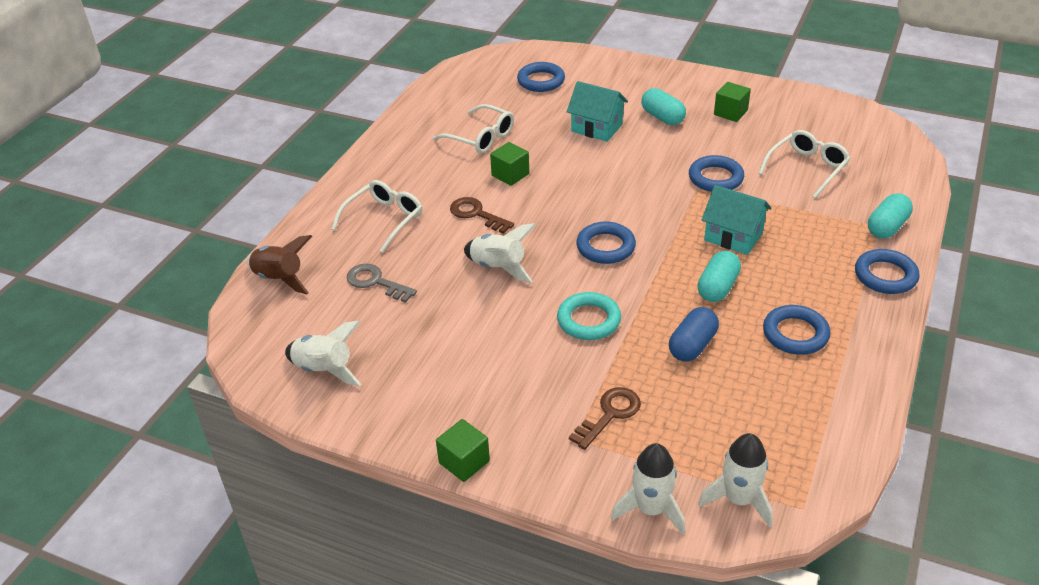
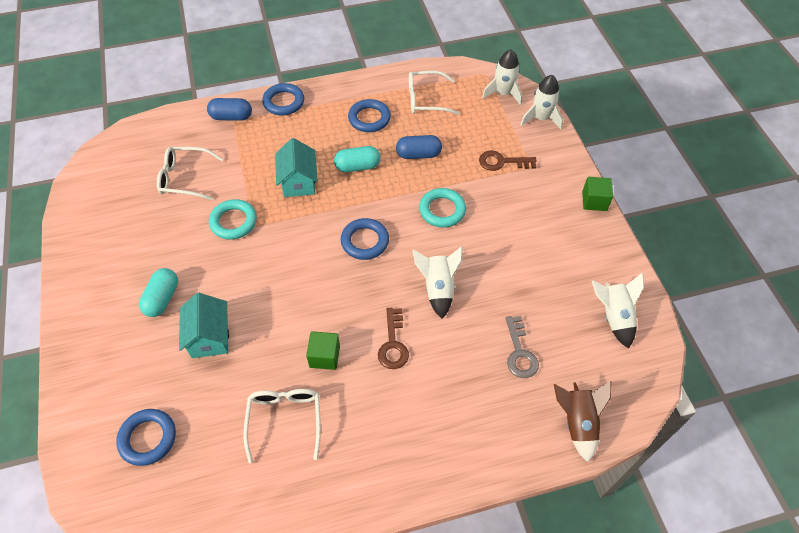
camera: 130 degrees left, 15 degrees up
(384, 220) = (453, 406): white glasses -> white glasses (426, 99)
(715, 178) = (233, 222): blue ring -> turquoise ring
(730, 113) = (126, 256): green cube -> none
(887, 227) = (231, 117): turquoise capsule -> blue capsule

